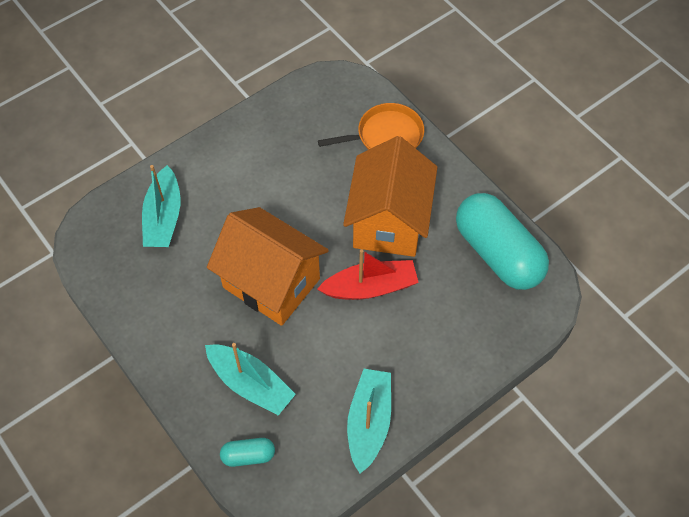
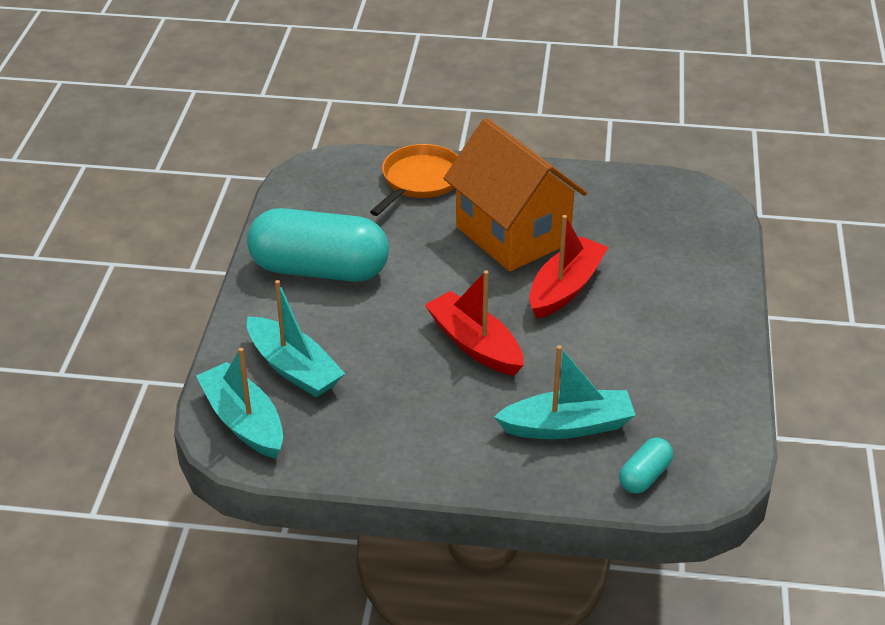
camera: 45 degrees left, 20 degrees down
(271, 283) = (475, 344): orange house -> red boat
(369, 422) = (705, 376): turquoise boat -> turquoise boat (243, 421)
(497, 253) = (632, 198): turquoise capsule -> turquoise capsule (319, 270)

